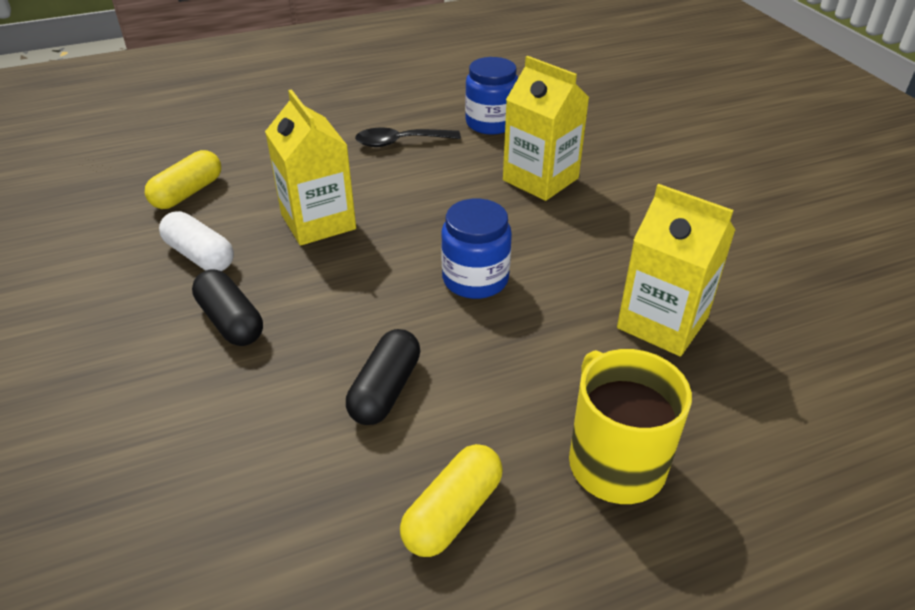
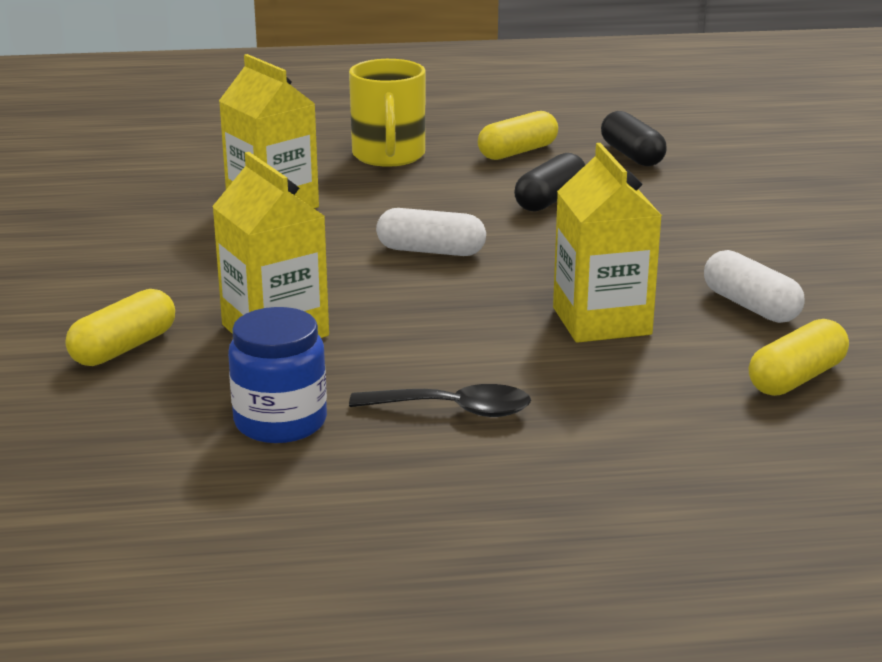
camera: 165 degrees left, 15 degrees down
(231, 321) = (698, 251): black capsule -> black capsule (632, 155)
(475, 279) = (431, 251): blue jar -> white capsule
(621, 153) = (124, 348): none -> yellow capsule

